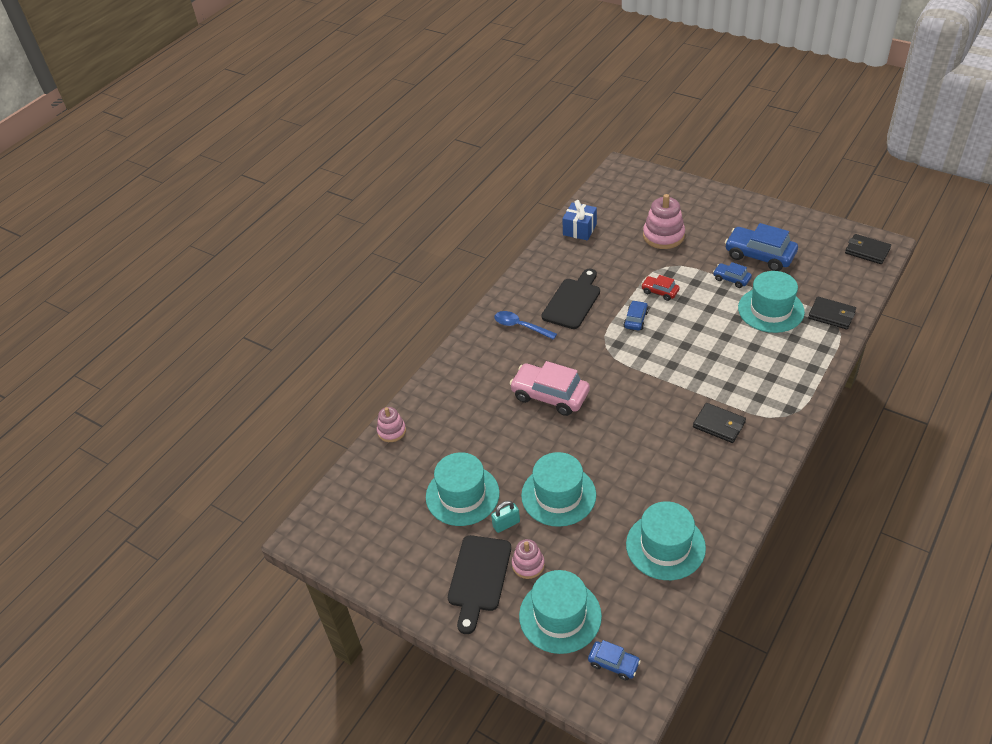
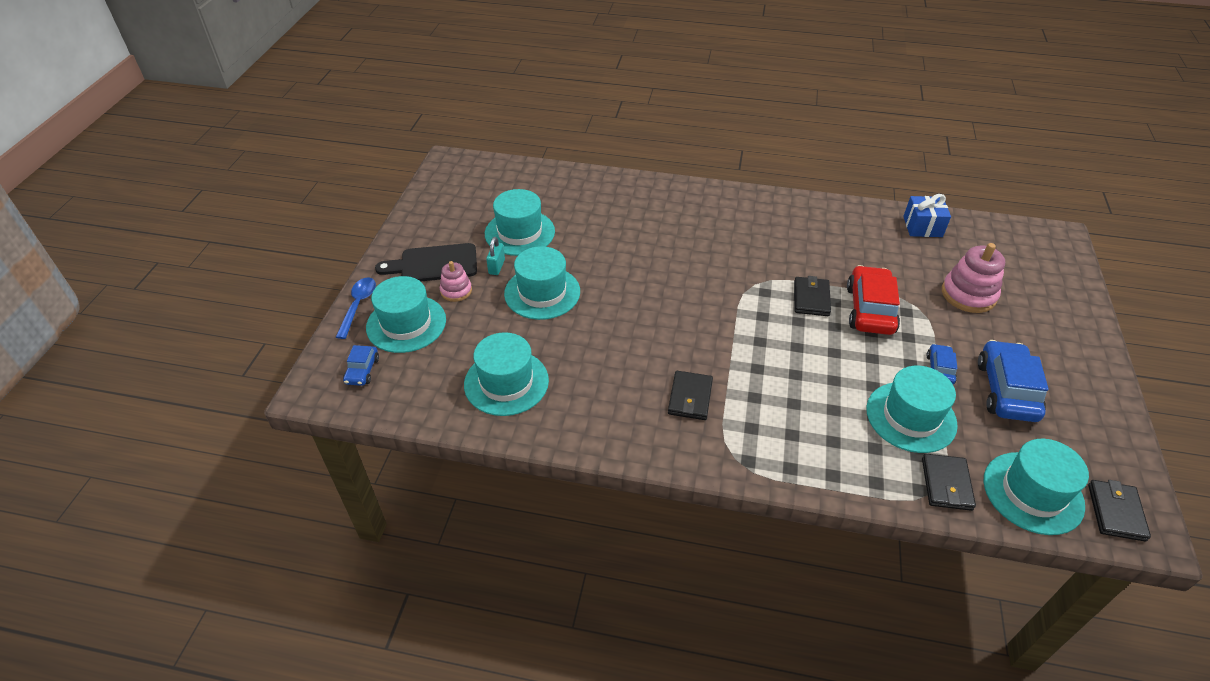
camera: 65 degrees right, 0 degrees up
(391, 431) = (573, 175): pink stacking toy -> none
(506, 524) = (496, 267): turquoise padlock -> turquoise padlock turned 60 degrees clockwise
(520, 326) = (746, 218): blue spoon -> blue spoon (358, 305)
(550, 395) = (665, 259): pink car -> none
(573, 301) = (806, 246): black cutting board -> none
(635, 320) = (811, 299): blue car -> black wallet
(660, 292) = (870, 309): red car -> red car, size x1.92
(846, 279) = (1033, 492): none -> turquoise hat

